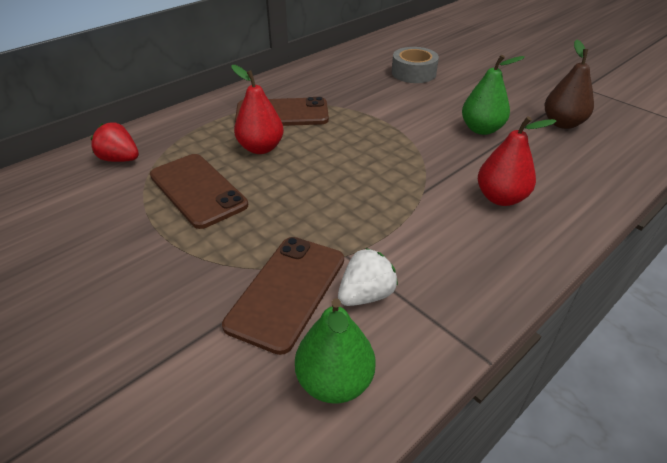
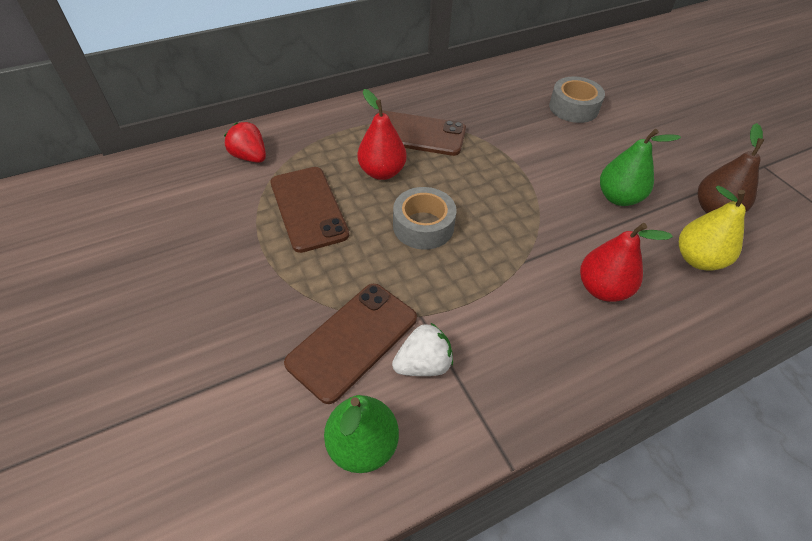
camera: 15 degrees right, 10 degrees up
(318, 183) = (423, 226): none -> grey tape
(567, 160) = (697, 259): none -> yellow pear

